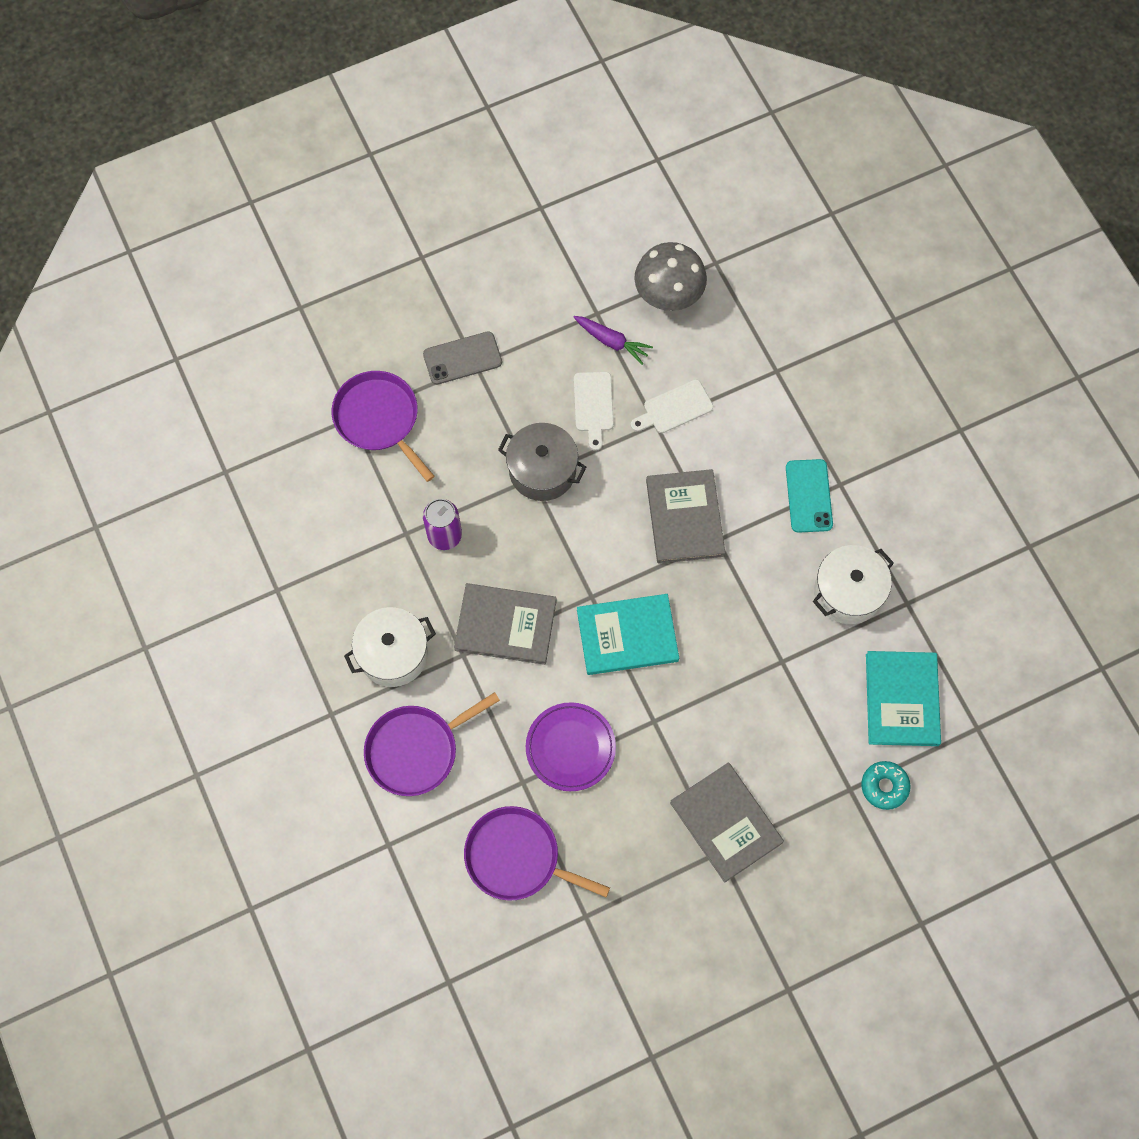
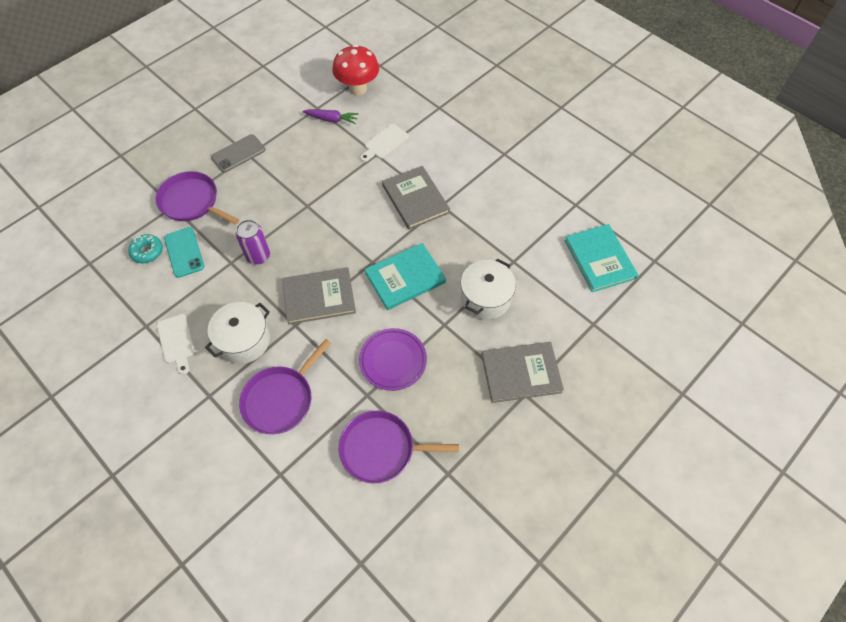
camera: 20 degrees left, 10 degrees down
(542, 470) = (312, 200): grey pot -> none
(593, 405) = (333, 155): white cutting board -> white cutting board (177, 341)
(668, 297) = (358, 88): grey mushroom -> red mushroom
(726, 822) = (521, 373): grey book -> grey book turned 45 degrees counterclockwise
(808, 496) = (488, 165): turquoise phone -> turquoise phone (184, 252)
(848, 592) = (536, 209): white pot -> white pot (485, 298)
(884, 786) = (614, 314): turquoise donut -> turquoise donut (147, 251)

